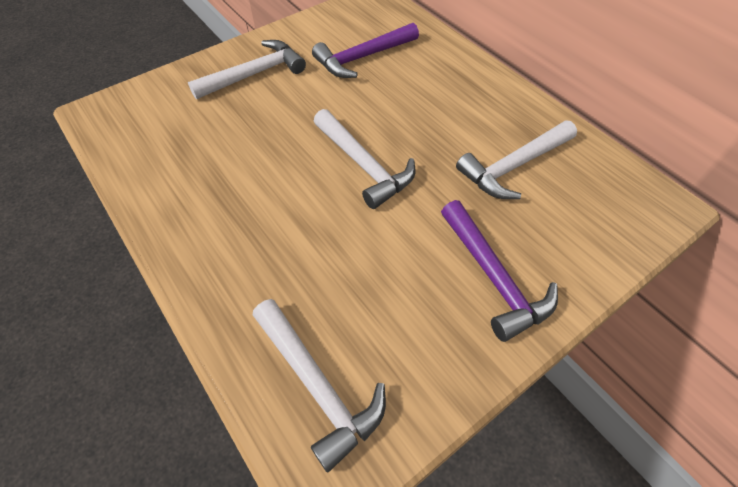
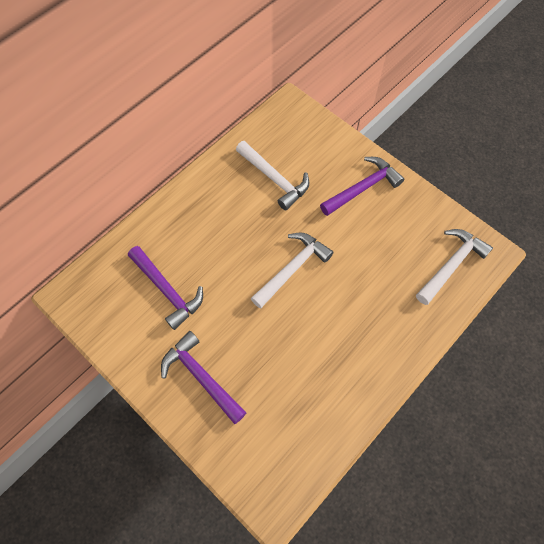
camera: 100 degrees left, 10 degrees up
(254, 74) = (201, 377): white hammer -> purple hammer

